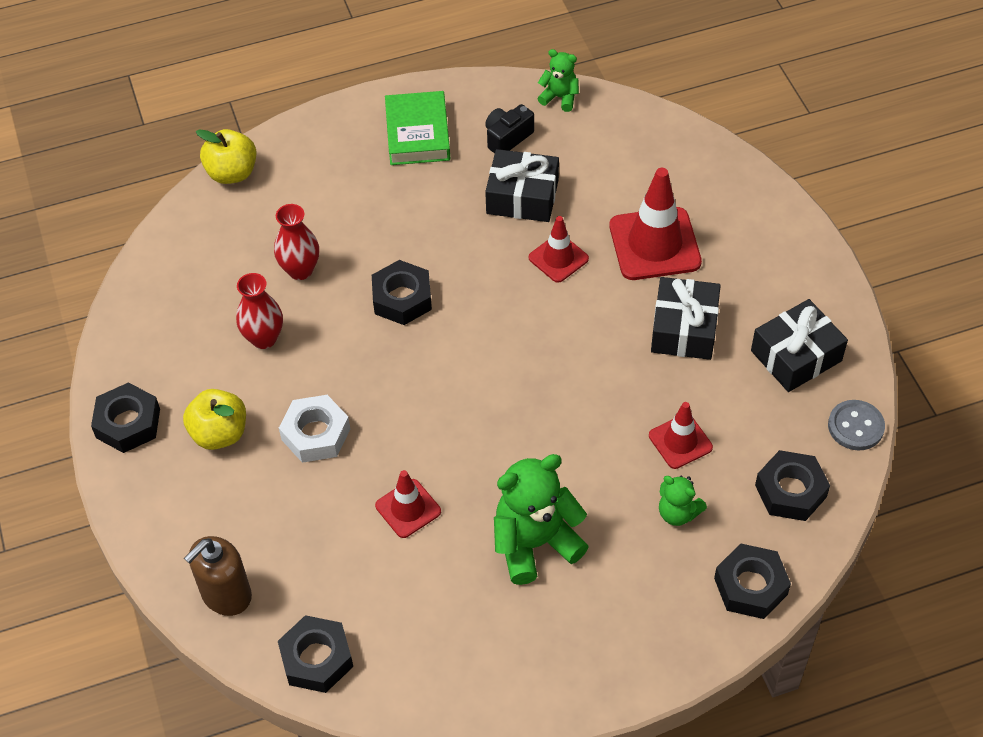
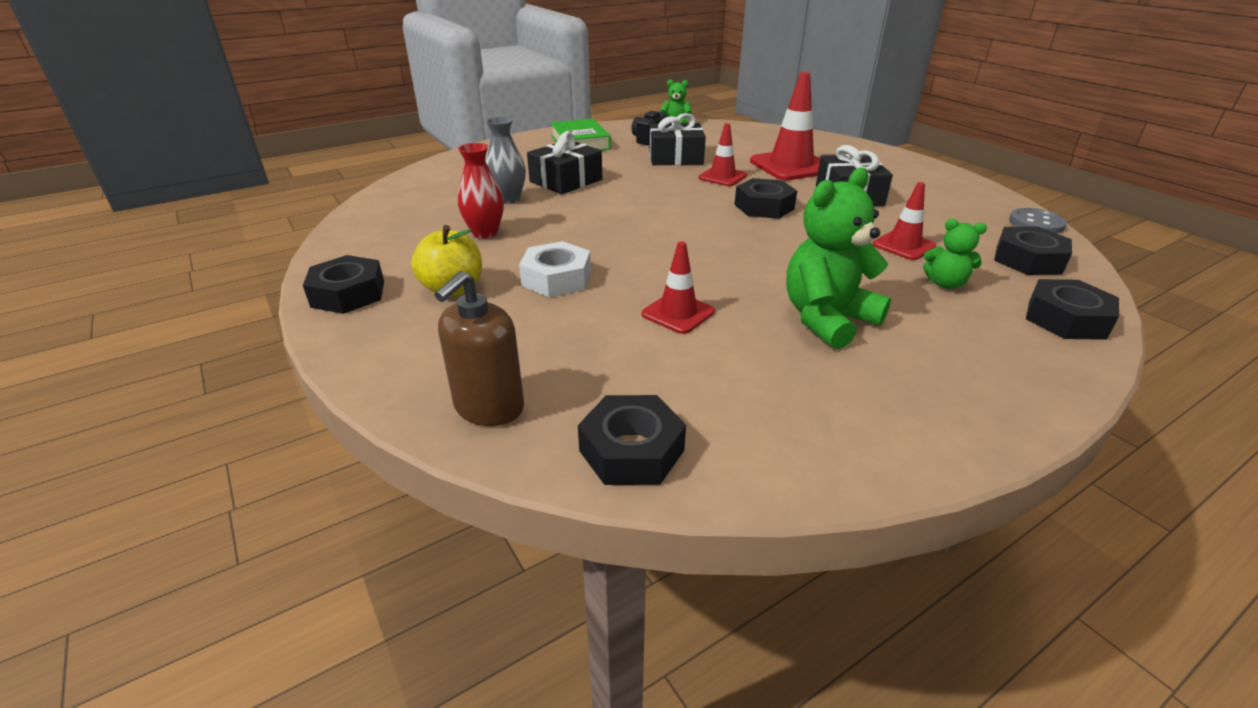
camera: 15 degrees left, 20 degrees down
(232, 173) = (436, 166): yellow apple -> none
(300, 270) = (508, 199): red vase -> grey vase
(402, 298) = (605, 203): black nut -> black nut (764, 207)
(796, 356) = (948, 198): black gift -> black gift (566, 181)

